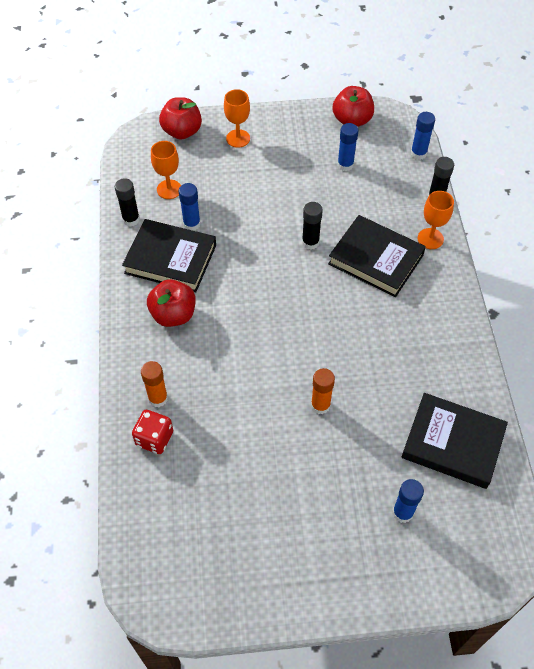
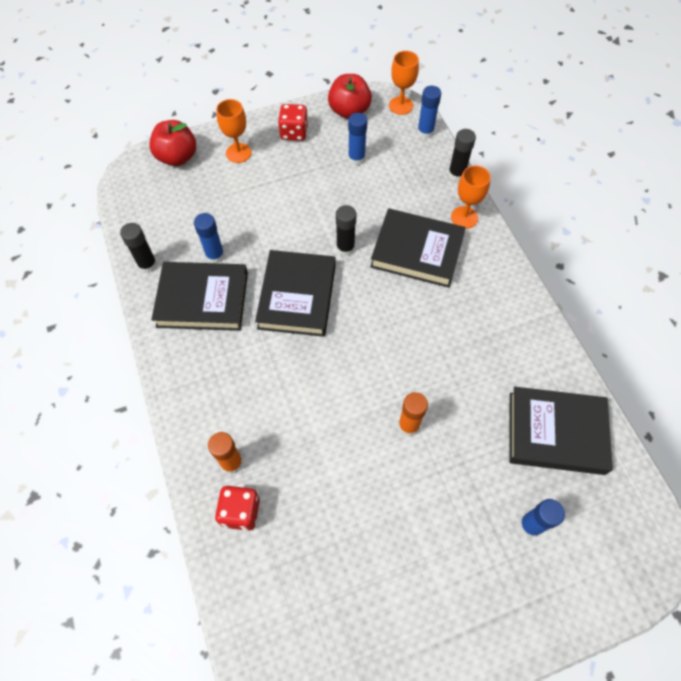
camera: 15 degrees left, 5 degrees up
(169, 189) = (180, 223): orange goblet -> orange goblet (401, 105)
(173, 314) = (223, 361): red apple -> none
(254, 274) = (297, 296): none -> black book
(294, 130) = (294, 132): none -> red dice

